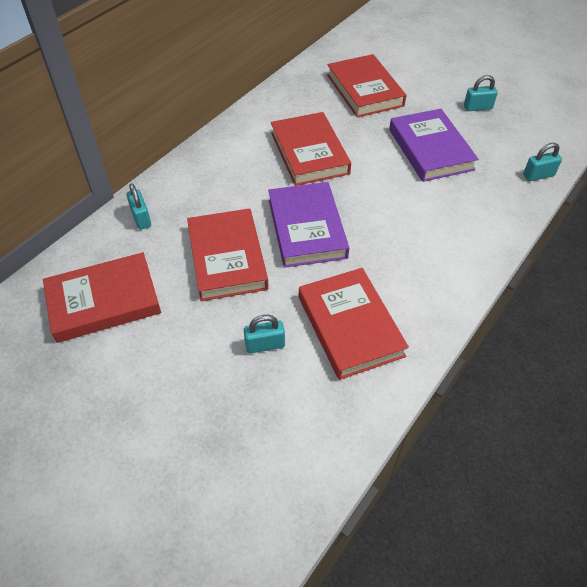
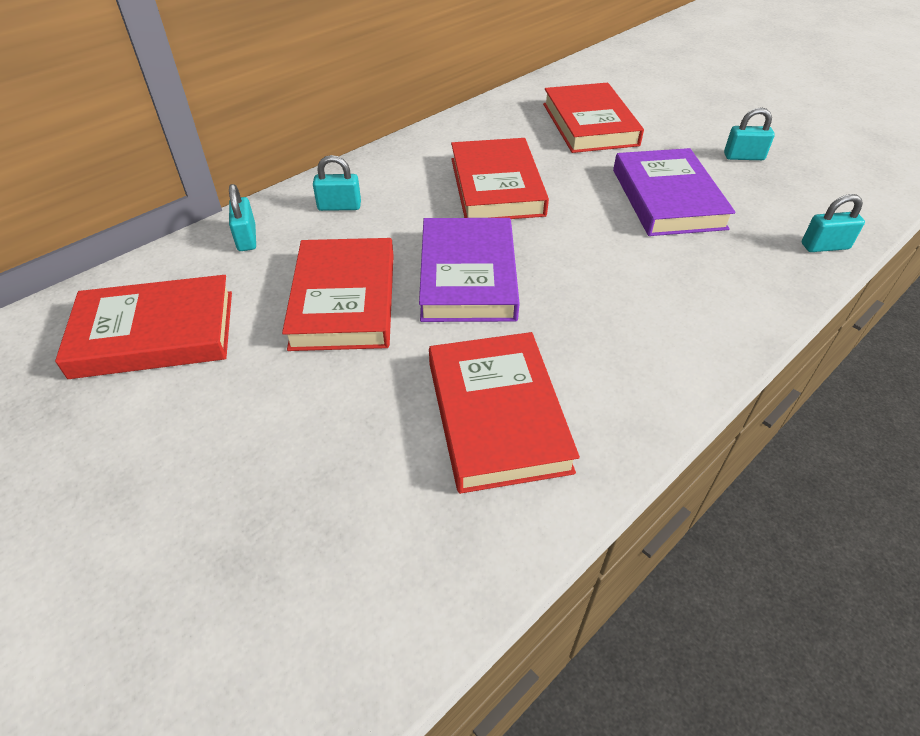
camera: 10 degrees right, 5 degrees down
(265, 345) = (360, 424): turquoise padlock -> turquoise padlock (339, 206)

